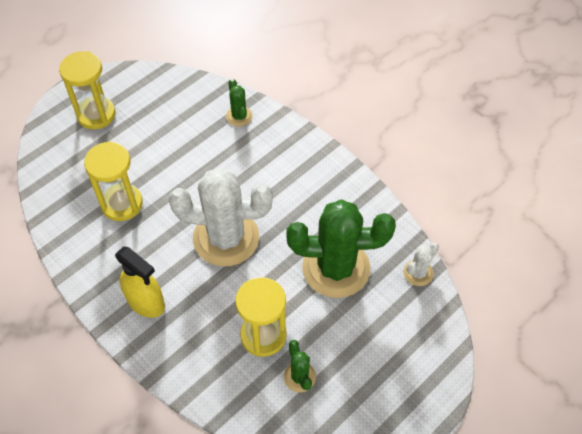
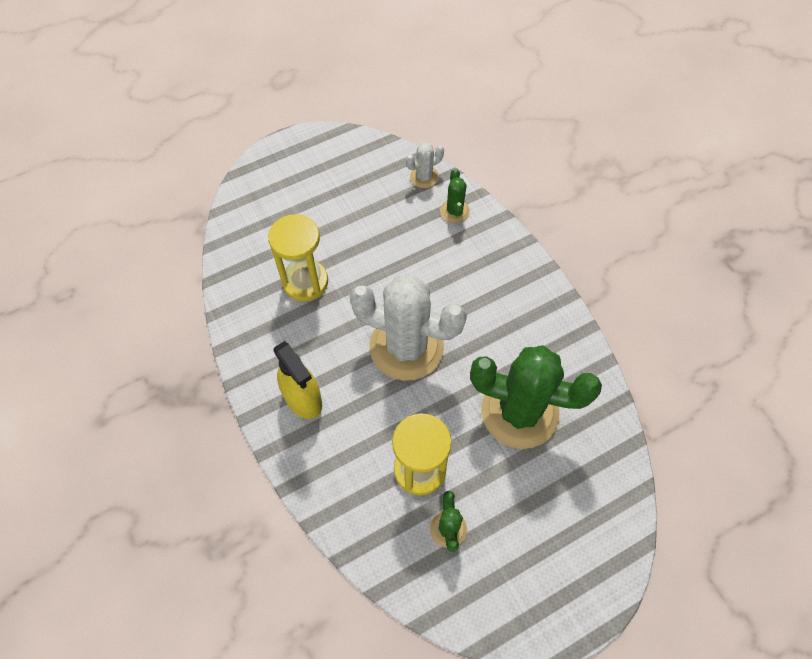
camera: 15 degrees right, 5 degrees up
(96, 114) = (303, 176): yellow hourglass -> none
(418, 273) = (612, 441): white cactus -> white cactus (424, 177)

